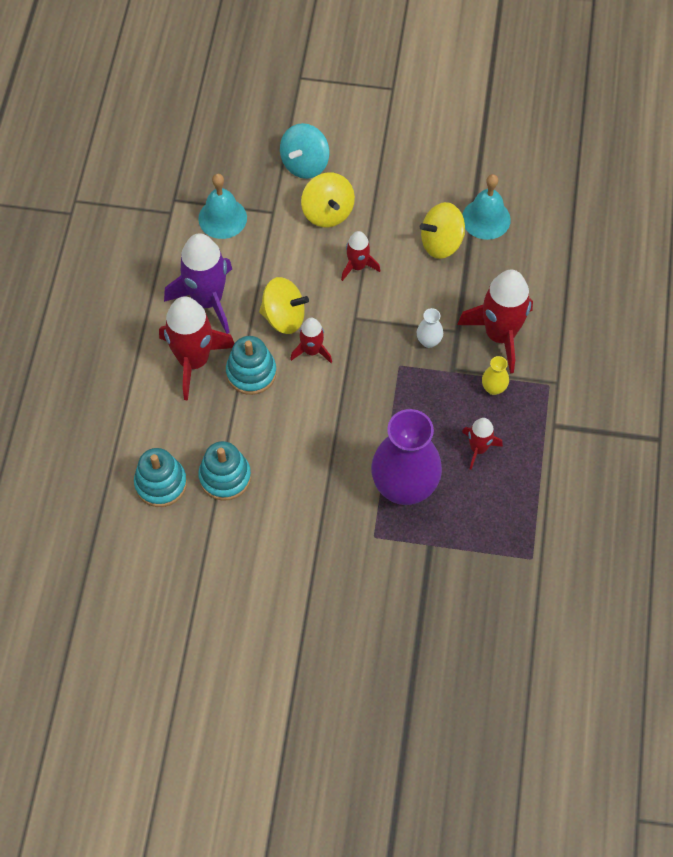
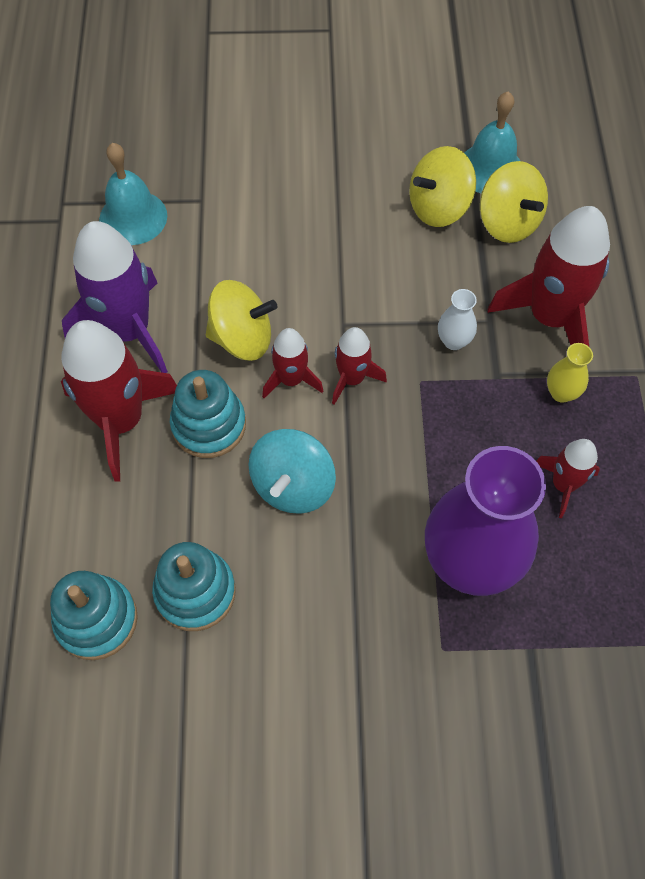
camera: 10 degrees left, 0 degrees up
(305, 164) = (234, 133): turquoise spinning top -> turquoise spinning top (293, 485)
(327, 212) = (276, 190): yellow spinning top -> yellow spinning top (508, 222)
(357, 266) = (332, 254): red rocket -> red rocket (352, 379)

